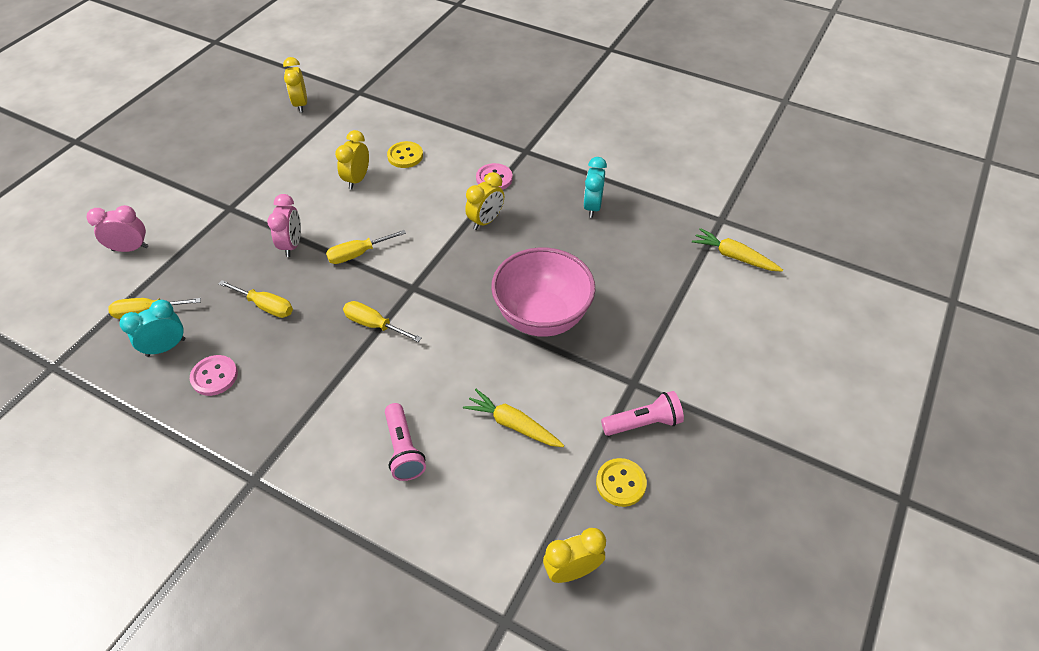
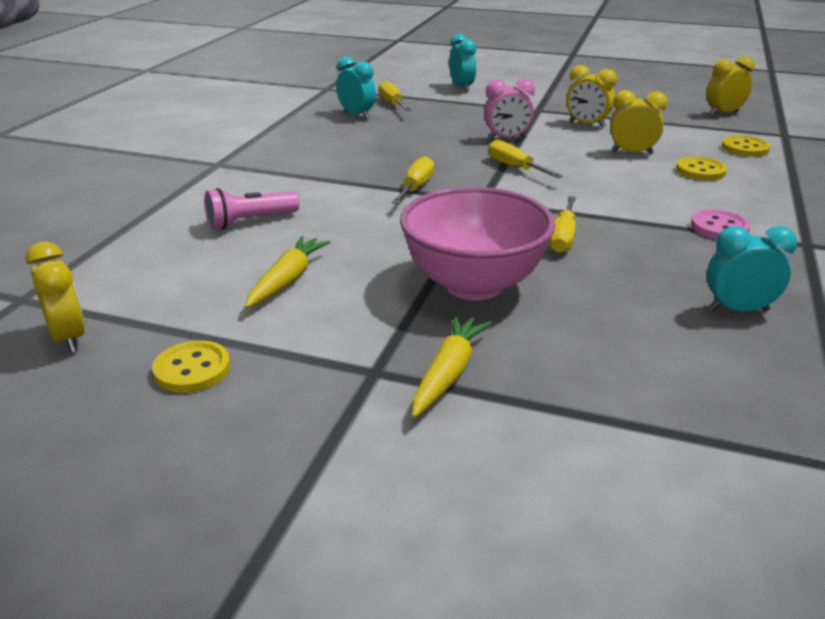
camera: 80 degrees right, 20 degrees down
(130, 248) = (461, 88): pink clock -> turquoise clock
(214, 376) = (329, 135): pink button -> none
(265, 306) = (419, 140): yellow screwdriver -> yellow screwdriver (562, 238)
(375, 120) = (745, 148): none -> yellow button
(485, 221) = (629, 230): yellow clock -> yellow clock (587, 124)
(643, 423) = (299, 385): pink flashlight -> none
(734, 256) = (752, 491): yellow carrot -> yellow carrot (448, 373)

